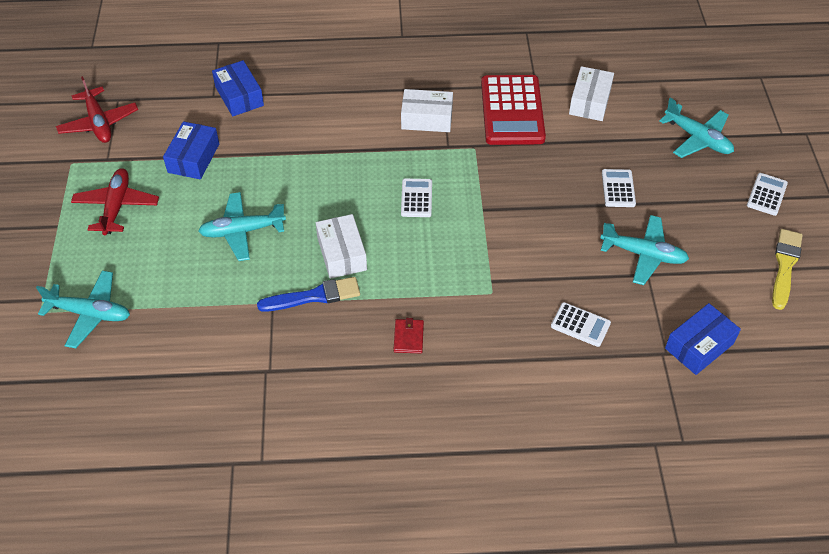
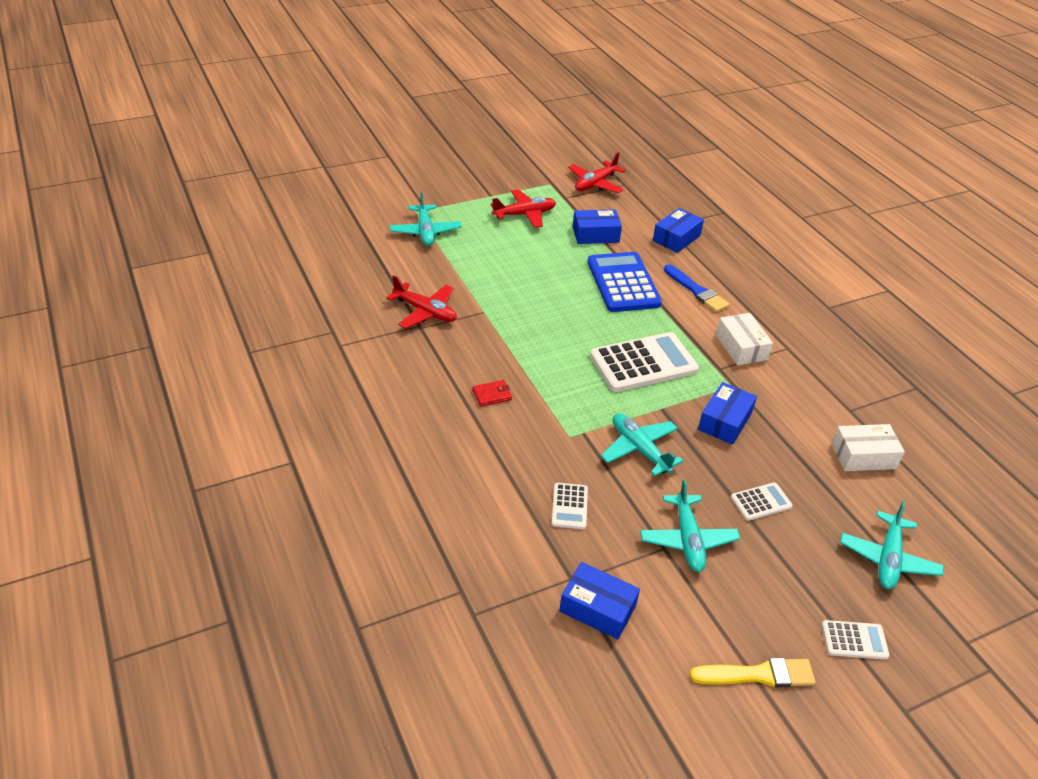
camera: 65 degrees right, 10 degrees down
(242, 231) = (542, 278): turquoise plane -> turquoise plane (639, 449)
(244, 358) = (425, 312): none -> red plane
(288, 167) = (623, 283): none -> blue calculator
(314, 296) = (502, 331): blue brush -> blue brush (696, 291)
(341, 254) = (554, 335): white box -> none
(416, 198) = (643, 363): white calculator -> white calculator, size x2.06
(512, 111) = (799, 401): red calculator -> none
(517, 171) = (724, 421): none -> blue box

